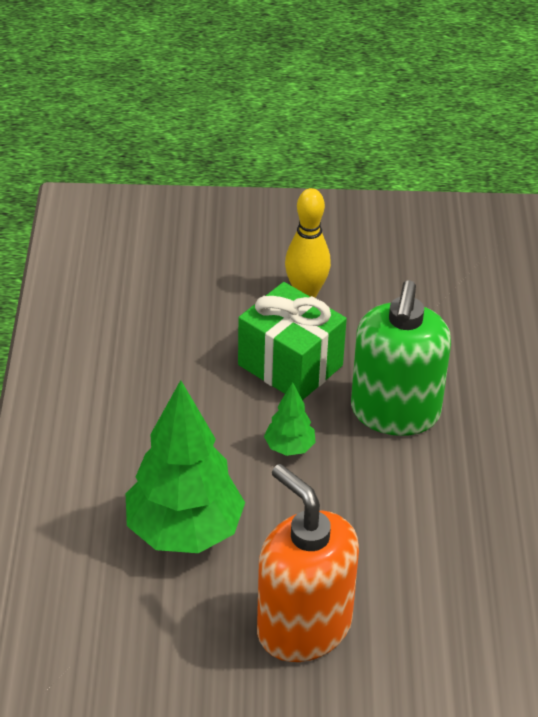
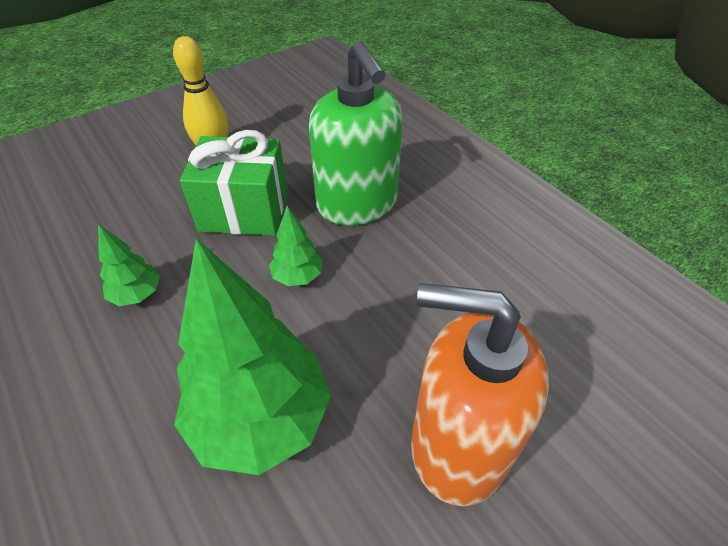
camera: 35 degrees left, 5 degrees up
(157, 394) = (137, 295): none -> green tree

